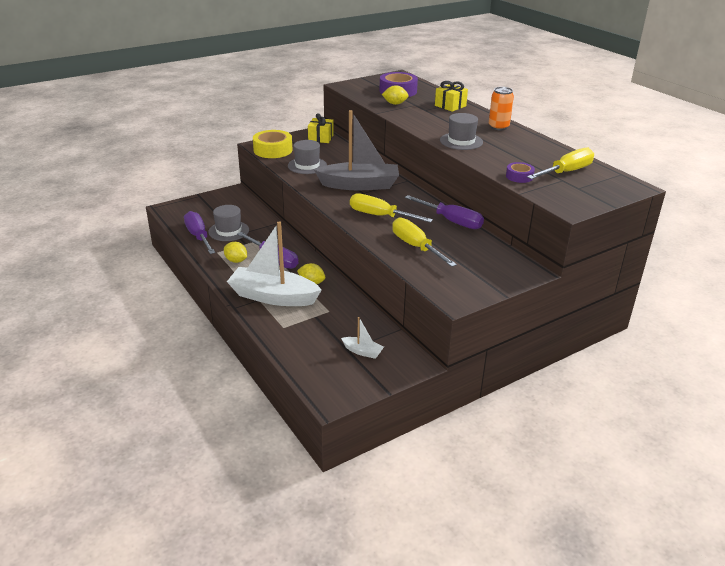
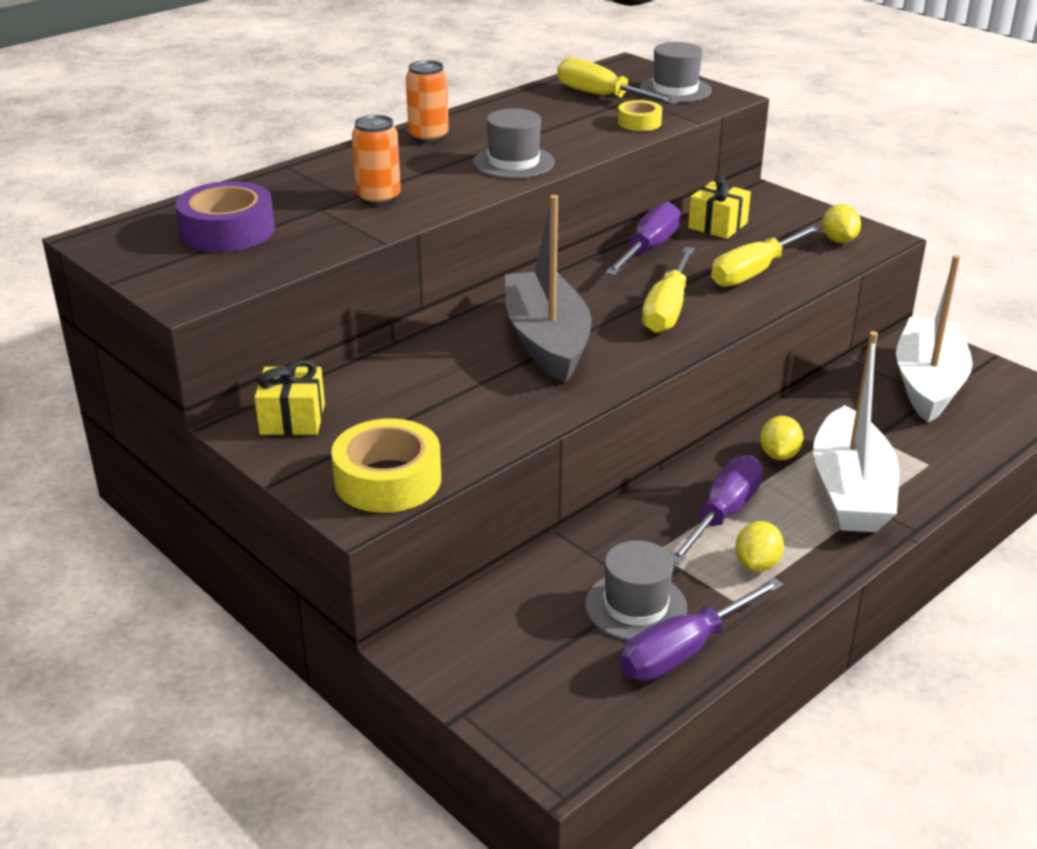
camera: 100 degrees left, 0 degrees up
(307, 165) = (470, 415): grey hat -> grey hat (675, 90)
(362, 351) = (928, 383): white boat -> white boat, size x2.33
(395, 104) = (319, 228): yellow lemon -> yellow lemon (839, 240)
(423, 114) = (378, 198): none -> orange can
(450, 106) = (321, 177): yellow gift -> yellow gift (717, 225)
(519, 176) = (639, 123): purple tape -> yellow tape

